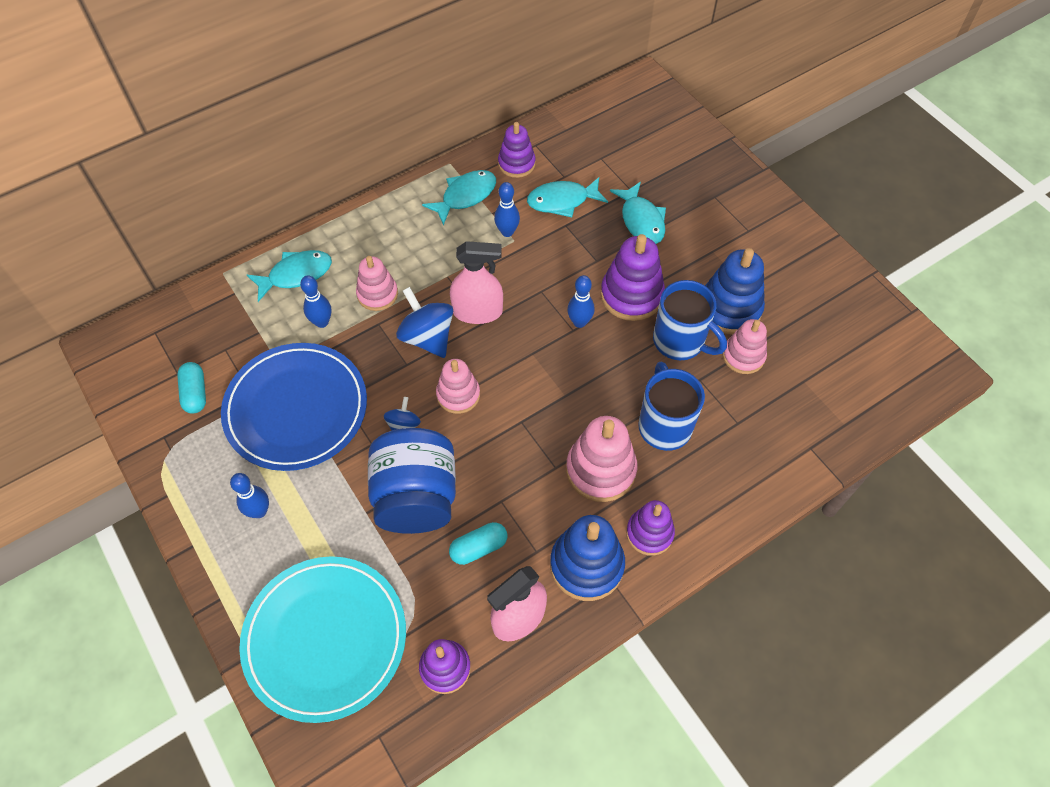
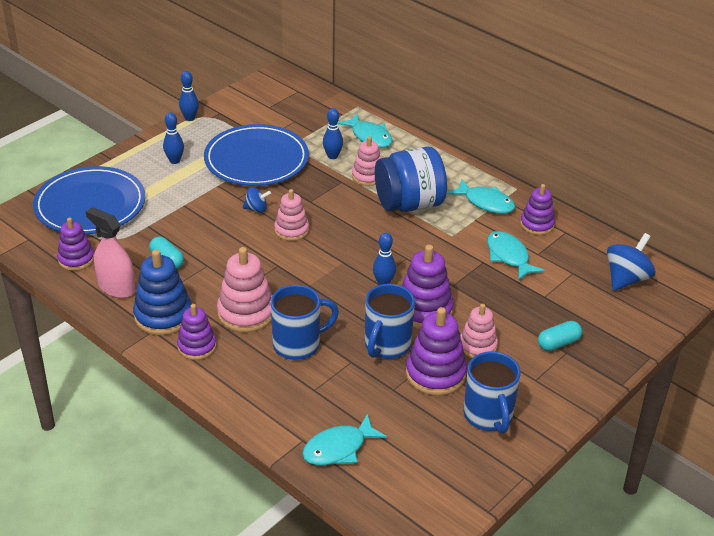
camera: 75 degrees right, 20 degrees down
(195, 393) = (255, 117): turquoise capsule -> turquoise capsule (558, 343)
(325, 639) = (90, 205): turquoise plate -> blue plate
(416, 497) = (200, 225): blue jar -> blue jar (409, 204)
(427, 337) = (338, 207): blue spinning top -> blue spinning top (626, 279)
(478, 312) = (371, 227): pink spray bottle -> none
(507, 232) = (459, 230): blue bowling pin -> blue bowling pin (190, 118)
(641, 220) = (511, 306): turquoise fish -> turquoise fish (338, 448)
(729, 308) = (435, 374): blue stacking toy -> purple stacking toy
(743, 356) = (386, 387): pink stacking toy -> pink stacking toy (477, 346)
(793, 280) = (488, 416): none -> blue mug

